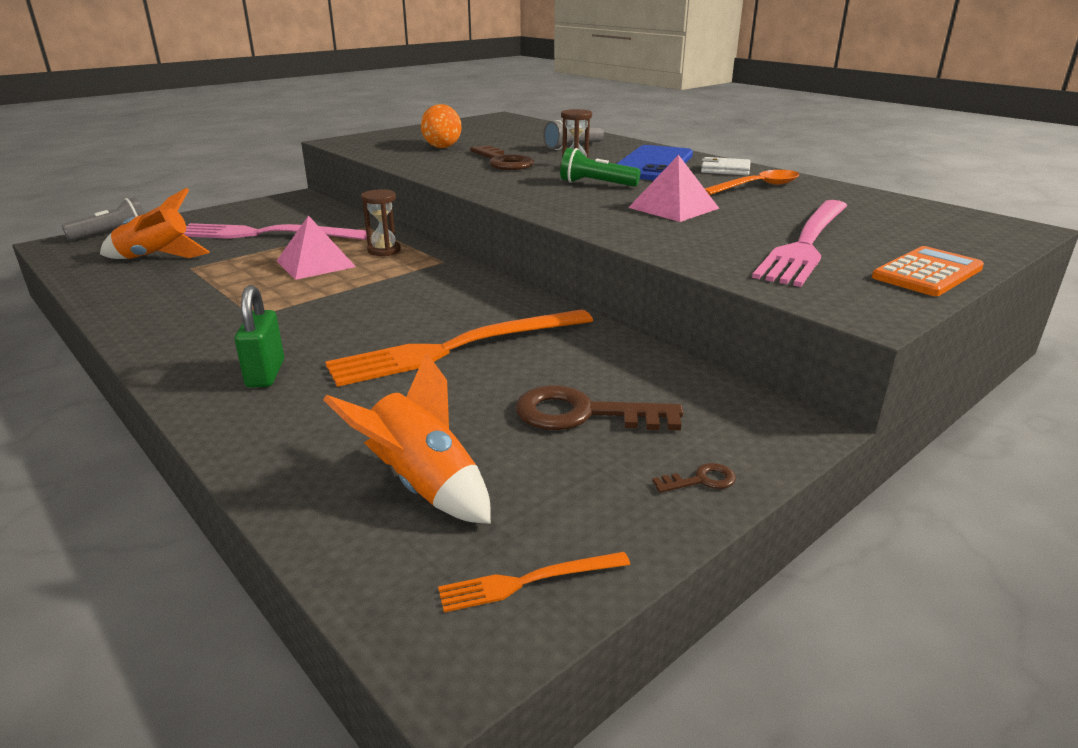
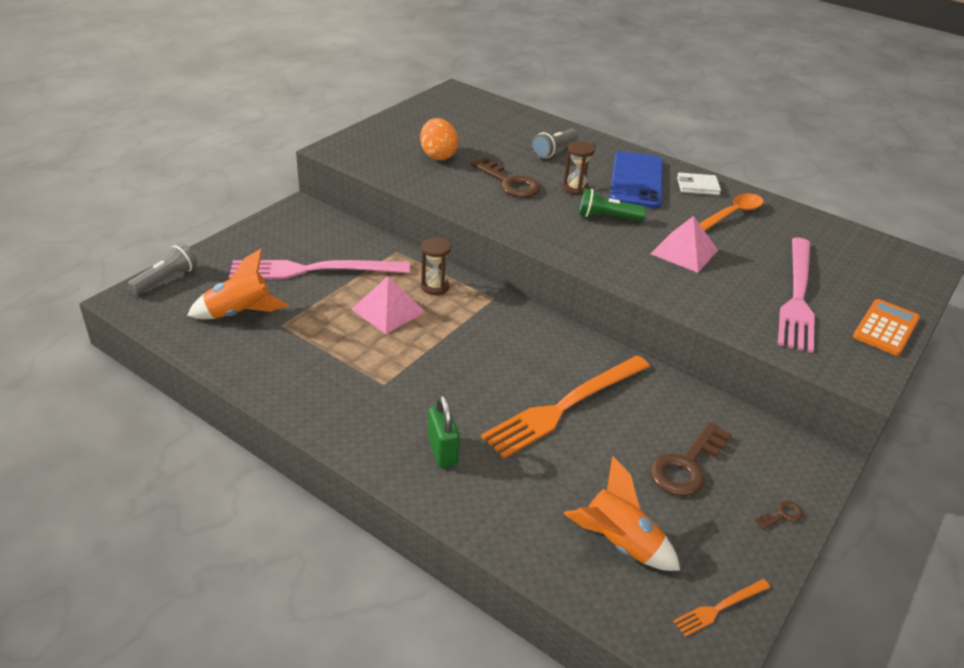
camera: 15 degrees left, 10 degrees up
(584, 414) = (687, 465): brown key -> brown key turned 45 degrees counterclockwise

